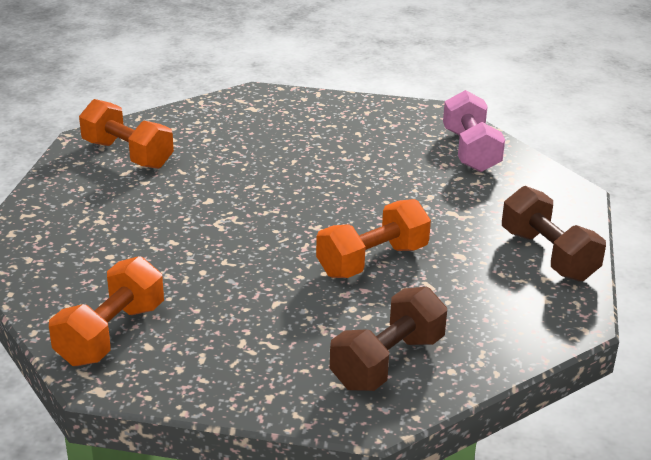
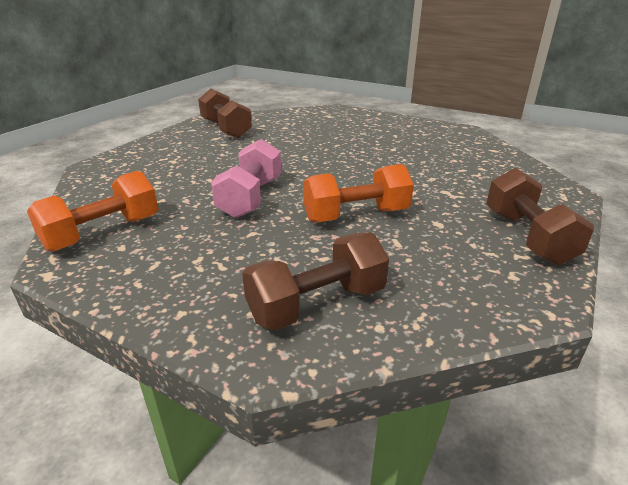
camera: 20 degrees right, 0 degrees up
(127, 155) = (226, 129): orange dumbbell -> brown dumbbell
(470, 151) = (480, 154): pink dumbbell -> pink dumbbell (250, 198)

